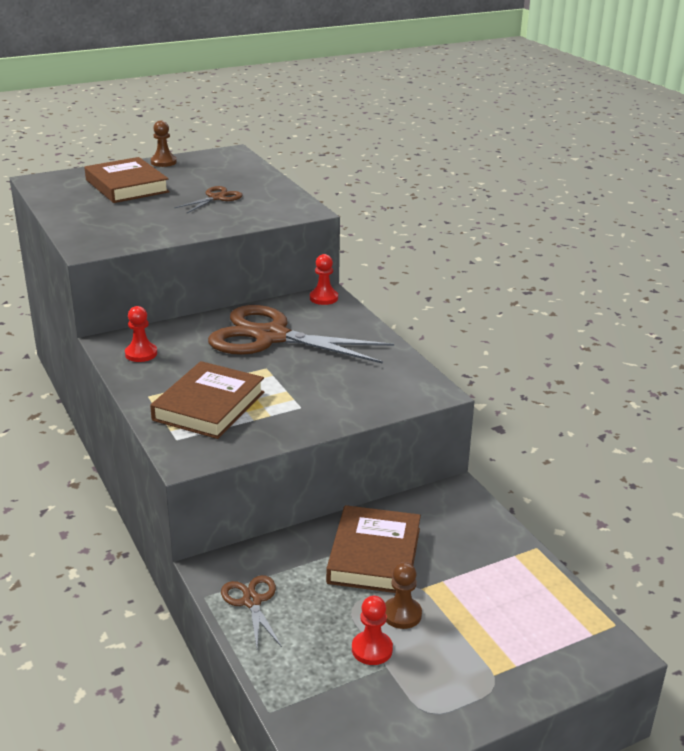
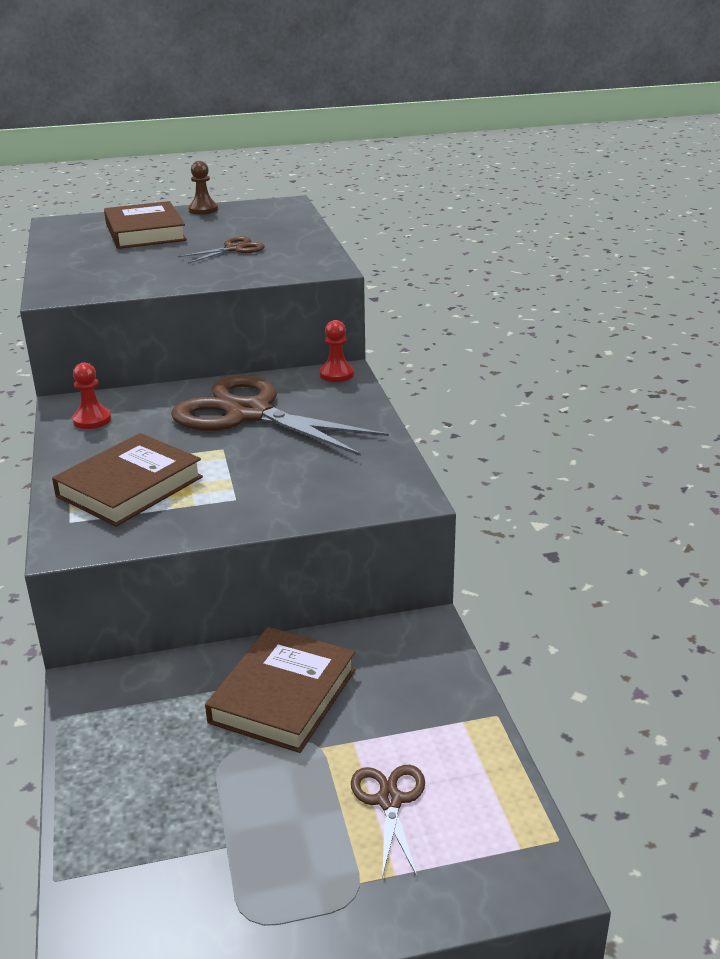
camera: 15 degrees right, 0 degrees up
(252, 601) = (107, 732): brown scissors -> brown scissors (389, 801)
(372, 649) = (219, 819): red pawn -> none
(402, 614) = (280, 778): brown pawn -> none

